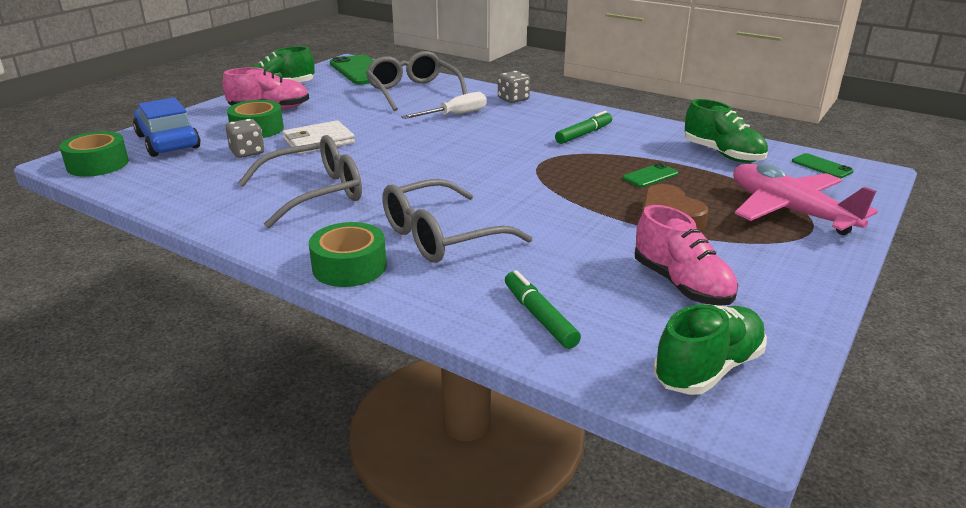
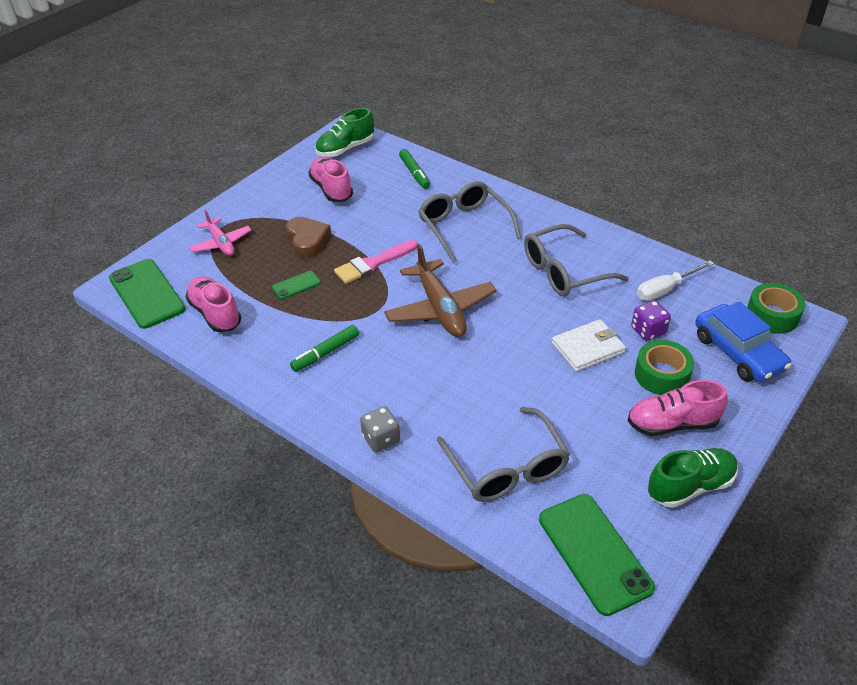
camera: 175 degrees left, 15 degrees up
(247, 152) = (648, 331): grey dice -> purple dice
(349, 267) = (520, 205): green tape -> none
(442, 236) = (464, 227): grey glasses -> grey glasses turned 90 degrees counterclockwise
(455, 115) = (453, 399): white screwdriver -> white screwdriver (665, 289)
(472, 162) = (440, 309): none -> brown plane
(565, 195) = (373, 264): none -> pink brush
(723, 154) = (215, 314): green shoe -> pink shoe
(789, 211) = (221, 243): pink plane -> pink plane, size x0.61
(821, 166) = (147, 294): green phone -> green phone, size x2.08

